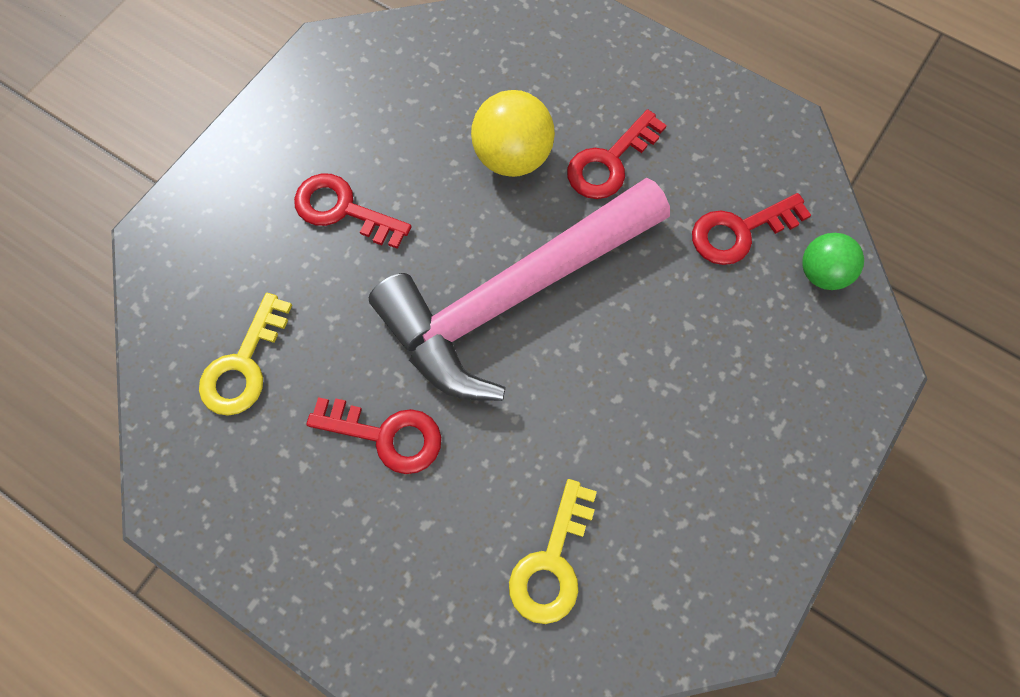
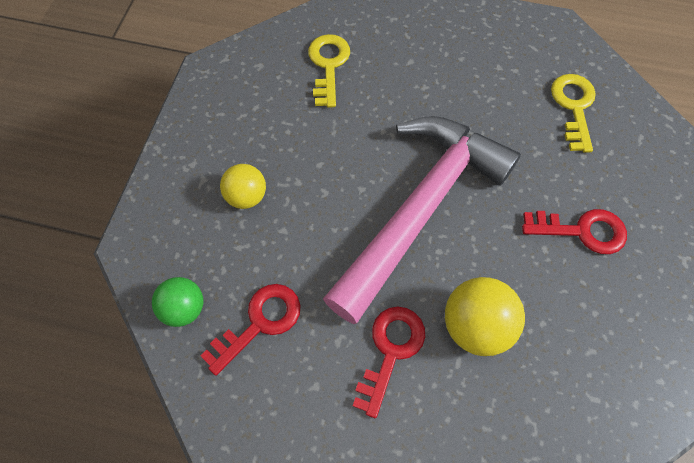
camera: 160 degrees right, 5 degrees down
(387, 435) = (459, 97): red key -> none
(724, 385) = (246, 196): none -> yellow ball

